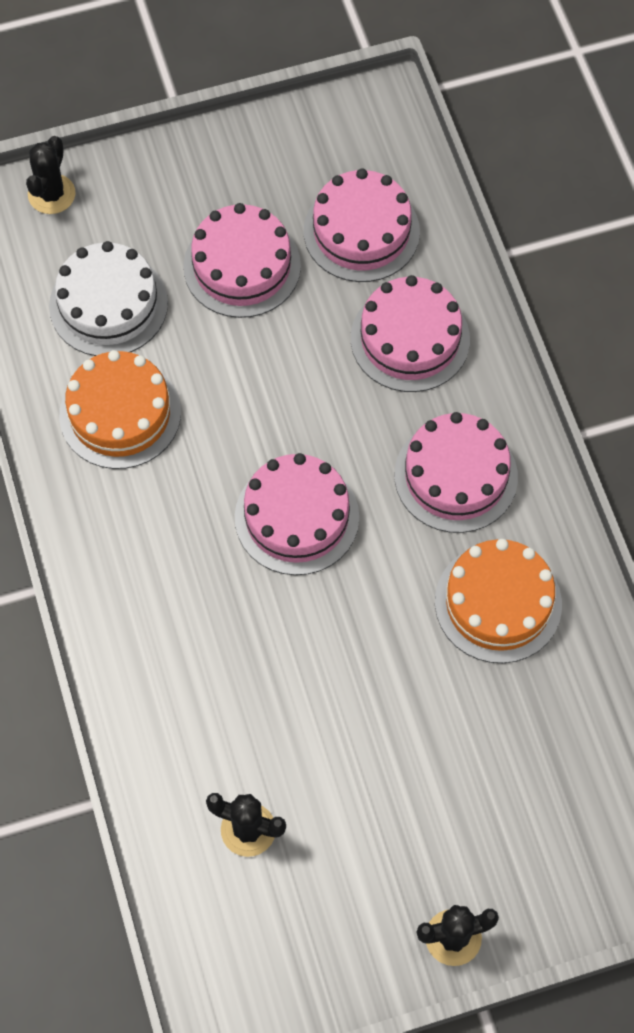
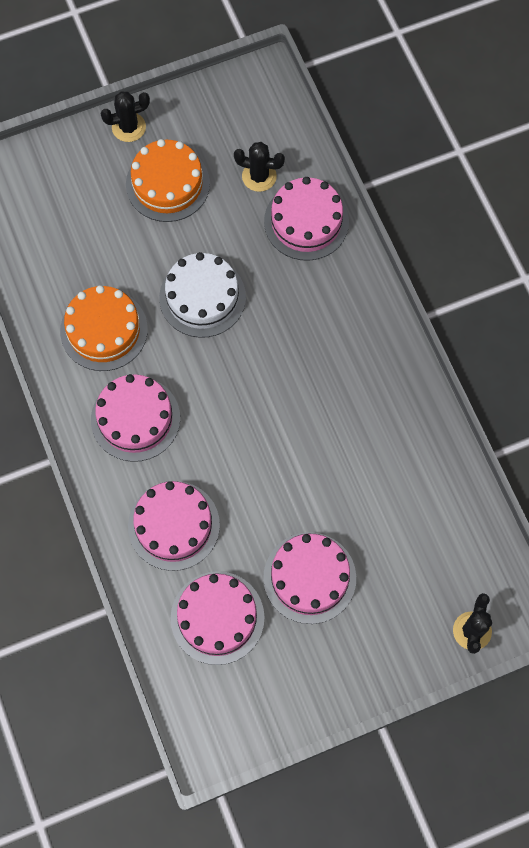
camera: 175 degrees right, 5 degrees up
(108, 304) = (409, 535): white cake -> white cake (202, 297)
(120, 413) = (385, 446): orange cake -> orange cake (167, 184)
(296, 517) = (247, 379): pink cake -> pink cake (306, 222)

